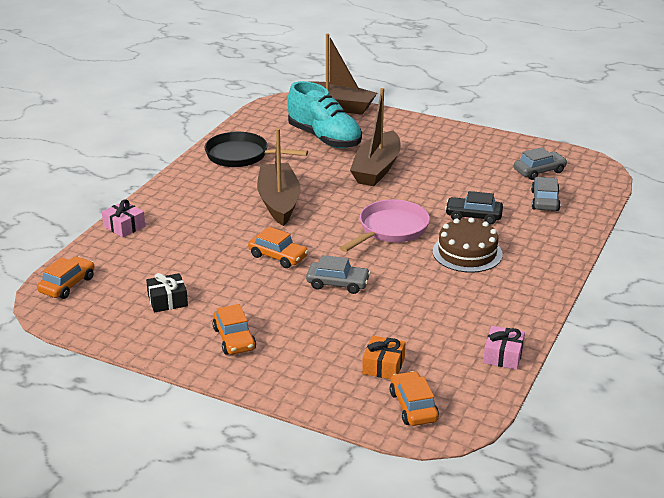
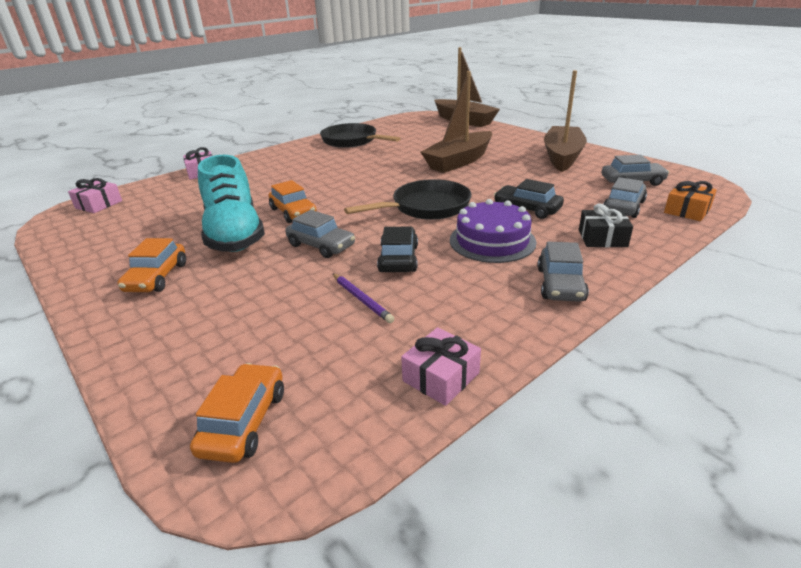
camera: 25 degrees right, 0 degrees up
(67, 284) = (99, 204): orange car -> pink gift
(167, 300) = (152, 230): black gift -> black gift (602, 238)
(279, 202) = (345, 173): brown boat -> brown boat (562, 156)
(324, 138) = (433, 137): turquoise shoe -> turquoise shoe (234, 234)
(383, 366) = (270, 348): orange gift -> orange gift (687, 210)
(390, 229) = (426, 207): pink pan -> black pan
(409, 282) = (398, 259): none -> black car
(412, 320) = (362, 299): none -> purple pencil
(467, 253) = (492, 241): brown cake -> purple cake
(535, 279) = (560, 284): none -> grey car

